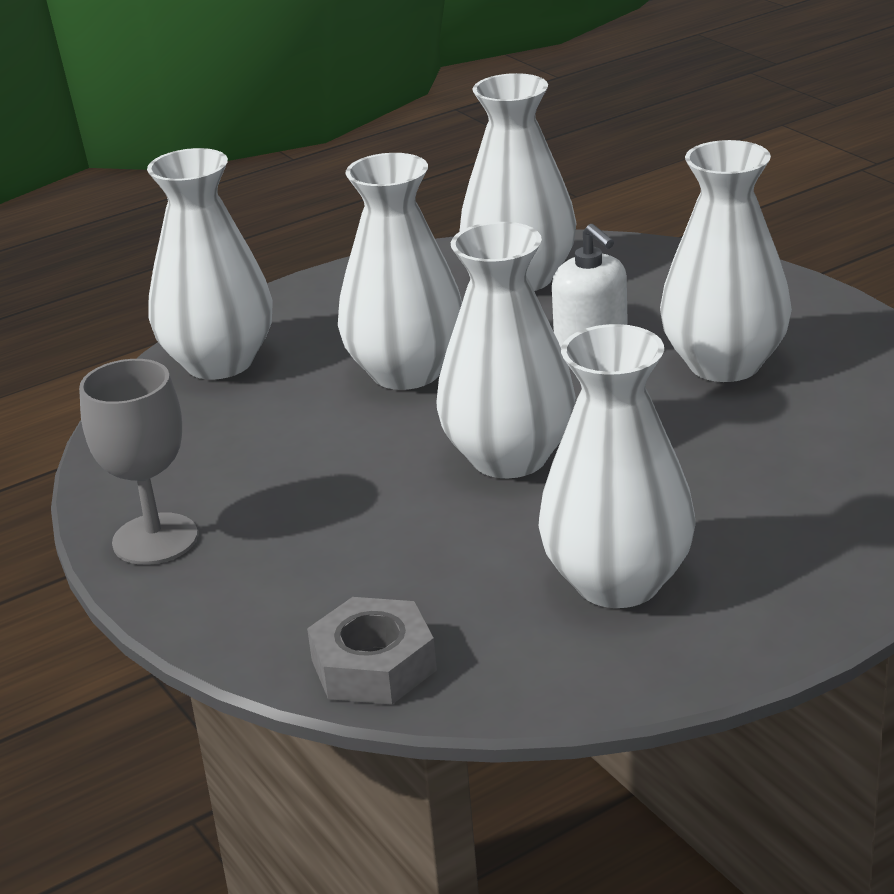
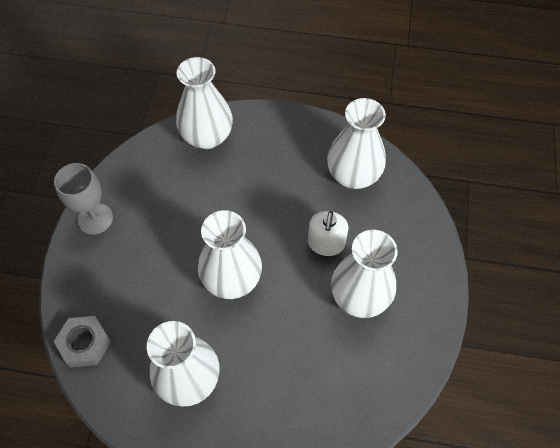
camera: 40 degrees right, 30 degrees up
(406, 372) = (254, 198): white vase -> none

